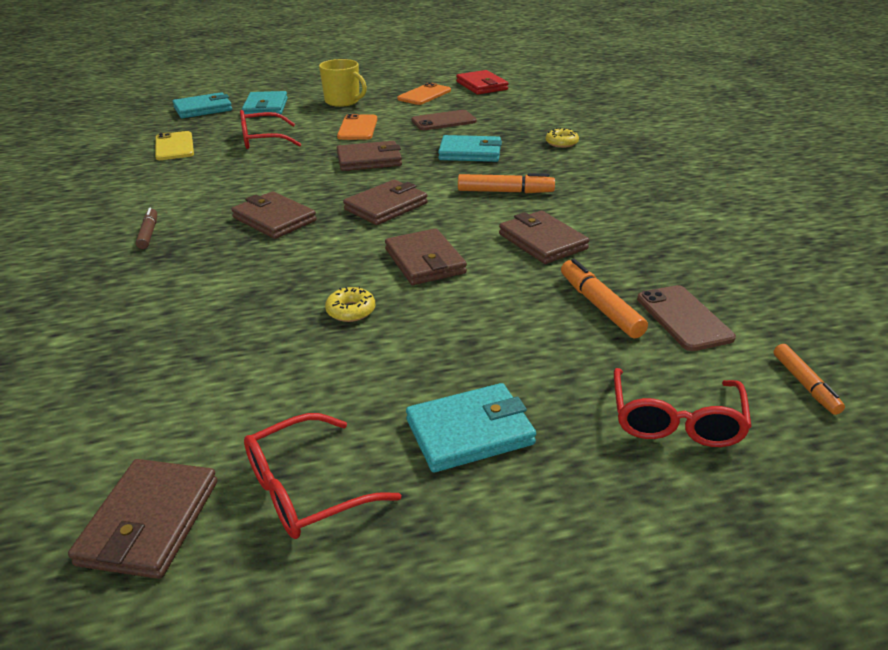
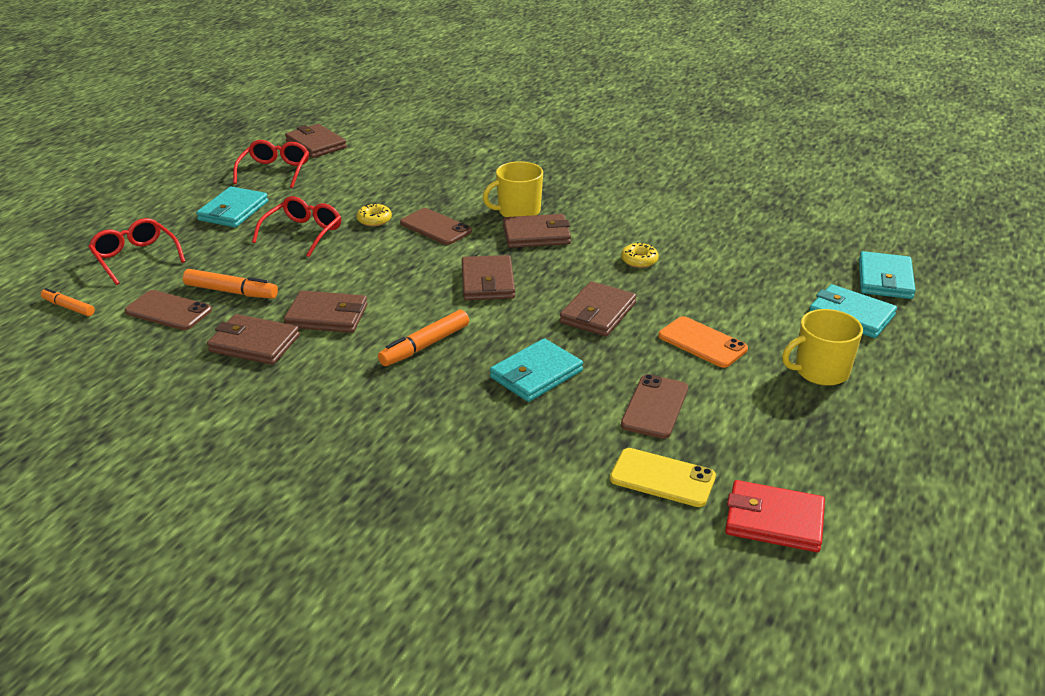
camera: 130 degrees right, 0 degrees up
(149, 233) = (581, 192): brown marker -> none
(174, 146) = (766, 238): yellow phone -> yellow phone (662, 478)
(233, 245) = (518, 211): none -> yellow mug
(262, 140) = (731, 281): red glasses -> red glasses (303, 233)
(321, 269) = (436, 227): none -> brown phone
(424, 95) = (783, 444): orange phone -> none
(425, 261) = (384, 262): brown wallet -> brown wallet (254, 343)
(561, 143) = (475, 448): yellow donut -> yellow donut (639, 260)

